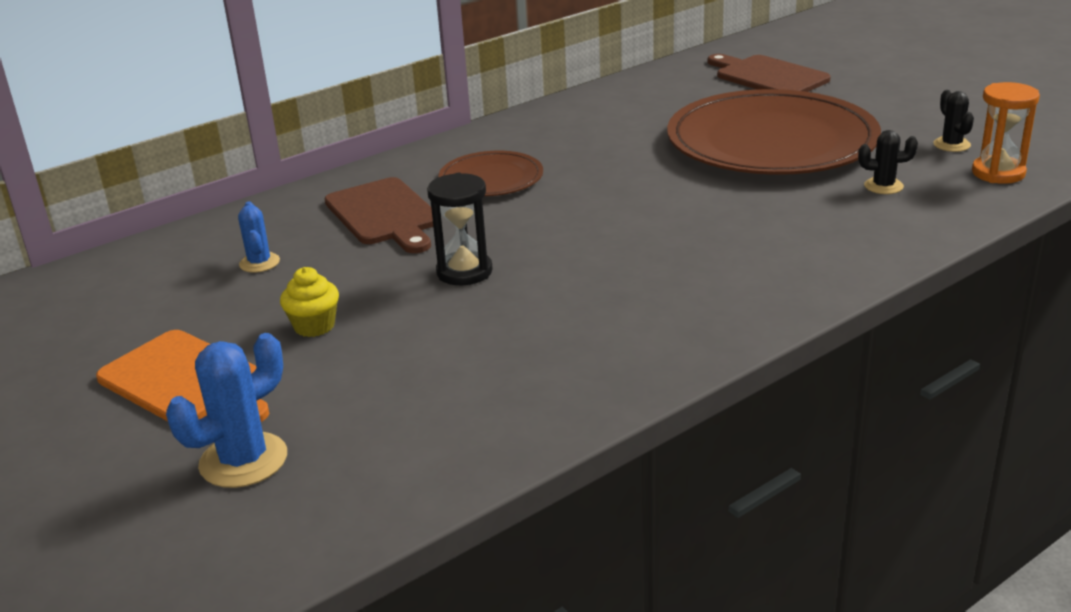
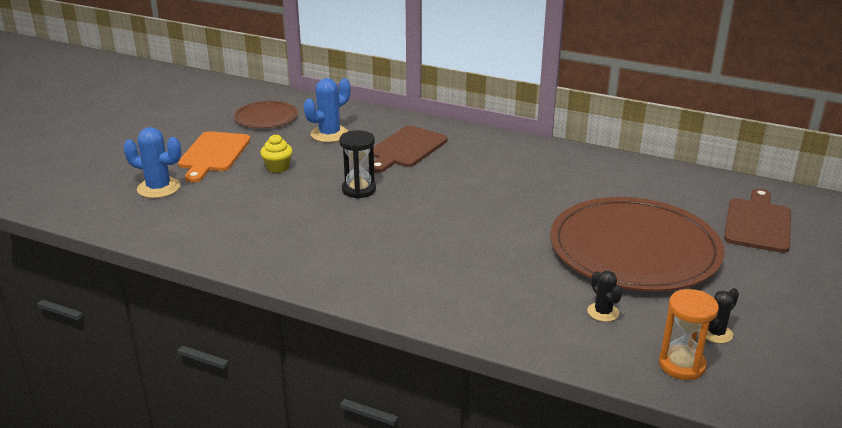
camera: 60 degrees right, 0 degrees up
(259, 263) = (329, 134): blue cactus -> blue cactus, size x1.67
(491, 179) = (478, 165): brown plate -> brown plate (266, 118)

